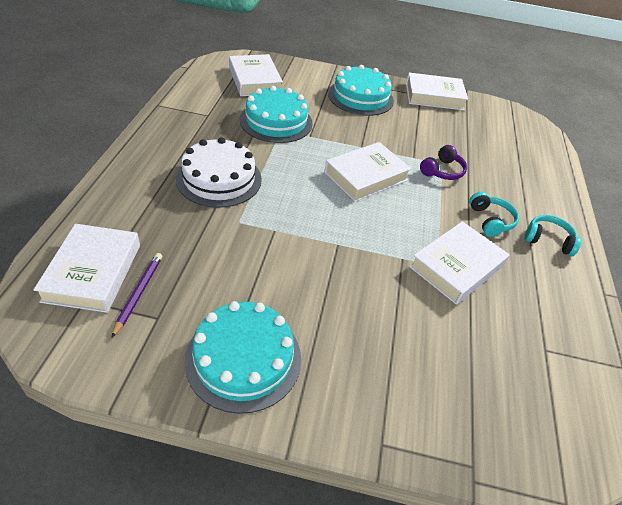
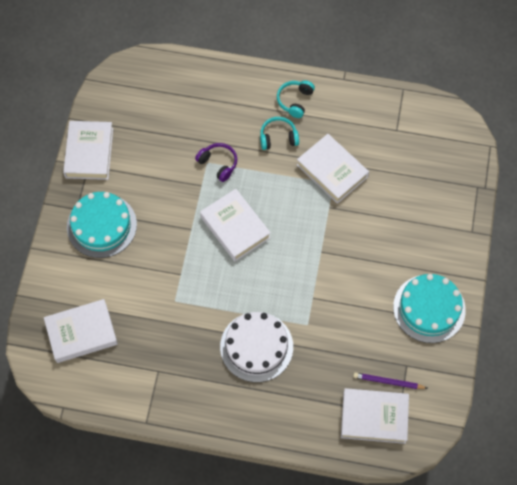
camera: 85 degrees left, 20 degrees up
(276, 121) = (160, 306): turquoise cake -> none

